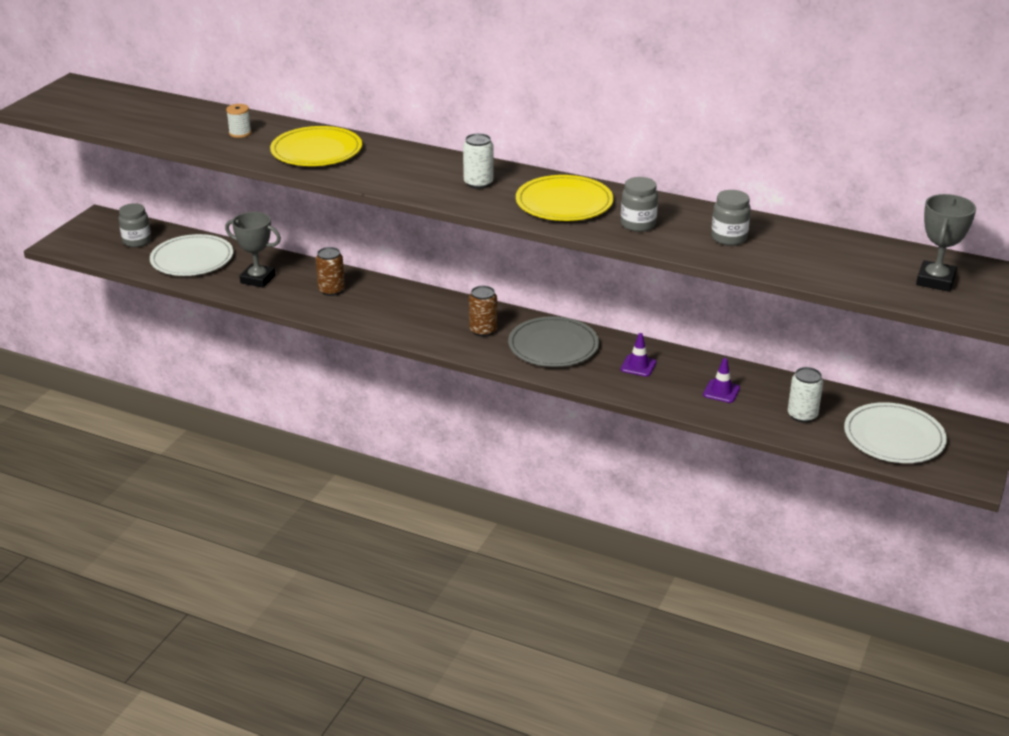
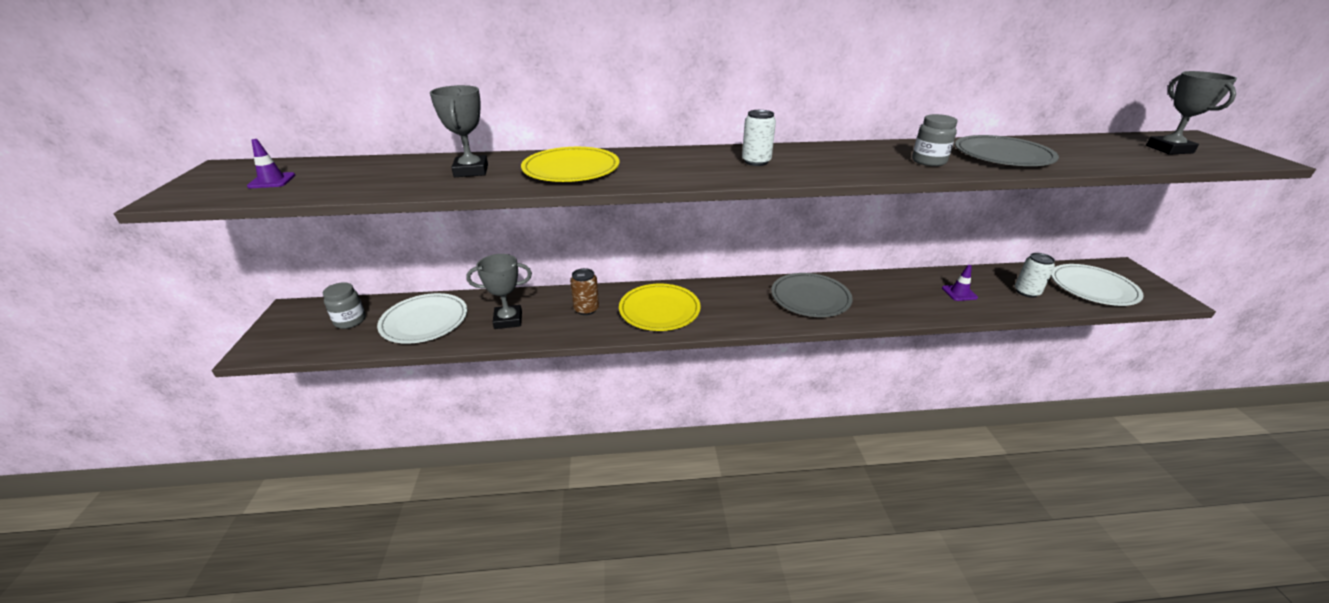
camera: 30 degrees left, 0 degrees up
(240, 133) = (471, 171): white spool -> grey trophy
(483, 330) = (746, 303): brown can -> none
(564, 203) = (847, 160): yellow plate -> yellow plate (659, 310)
(638, 366) = (884, 293): purple traffic cone -> purple traffic cone (272, 181)
(729, 238) = (1002, 155): grey jar -> grey plate

